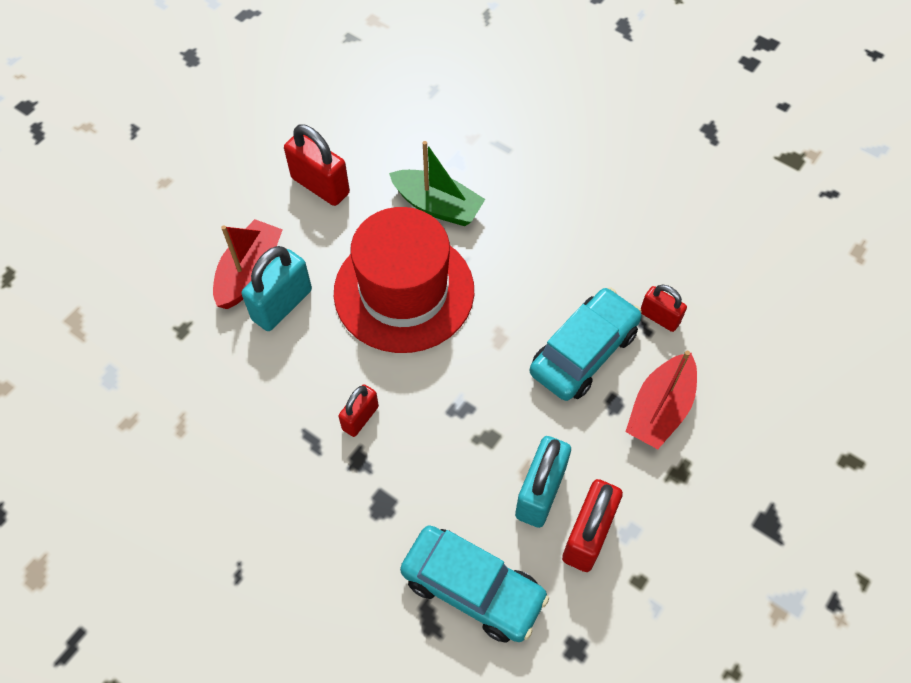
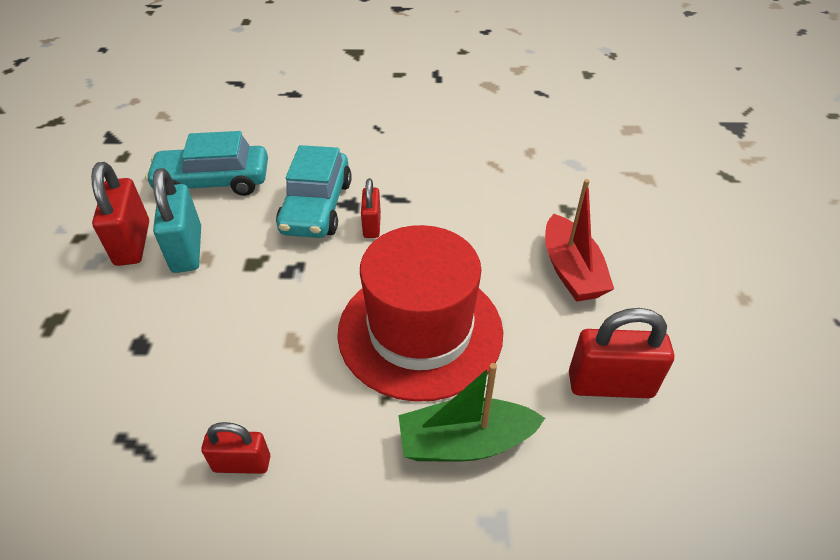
camera: 145 degrees right, 15 degrees down
(282, 305) = (515, 262): turquoise padlock -> none
(583, 352) = (192, 374): turquoise car -> turquoise car (317, 207)
(659, 317) = (108, 462): red padlock -> red padlock (242, 463)
(659, 409) = (86, 363): red boat -> none

